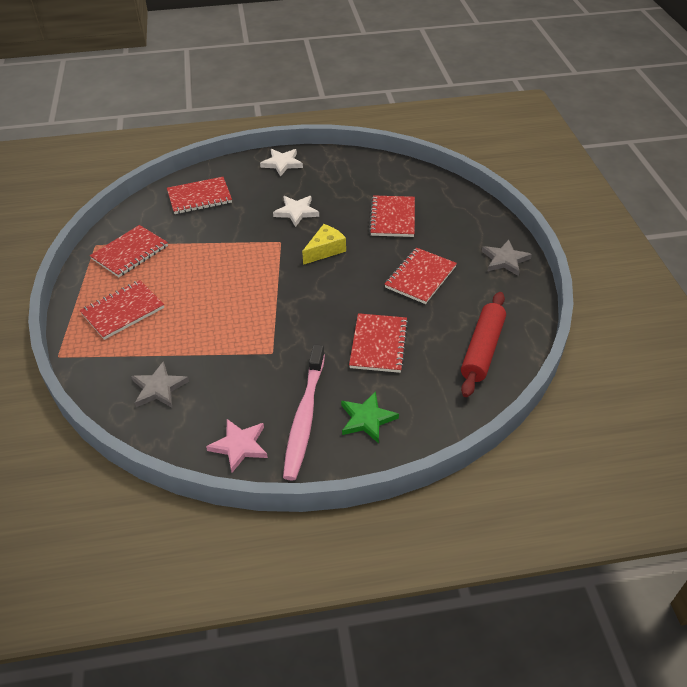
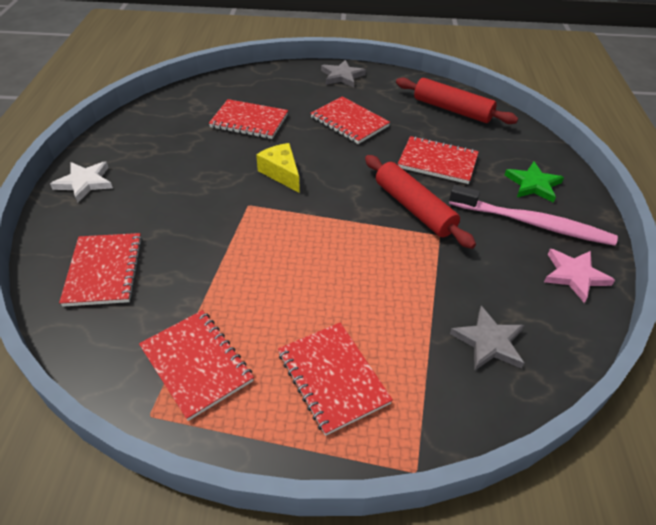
camera: 80 degrees left, 0 degrees up
(296, 212) = (198, 184): white star -> none
(303, 334) = (413, 208): none -> red rolling pin

